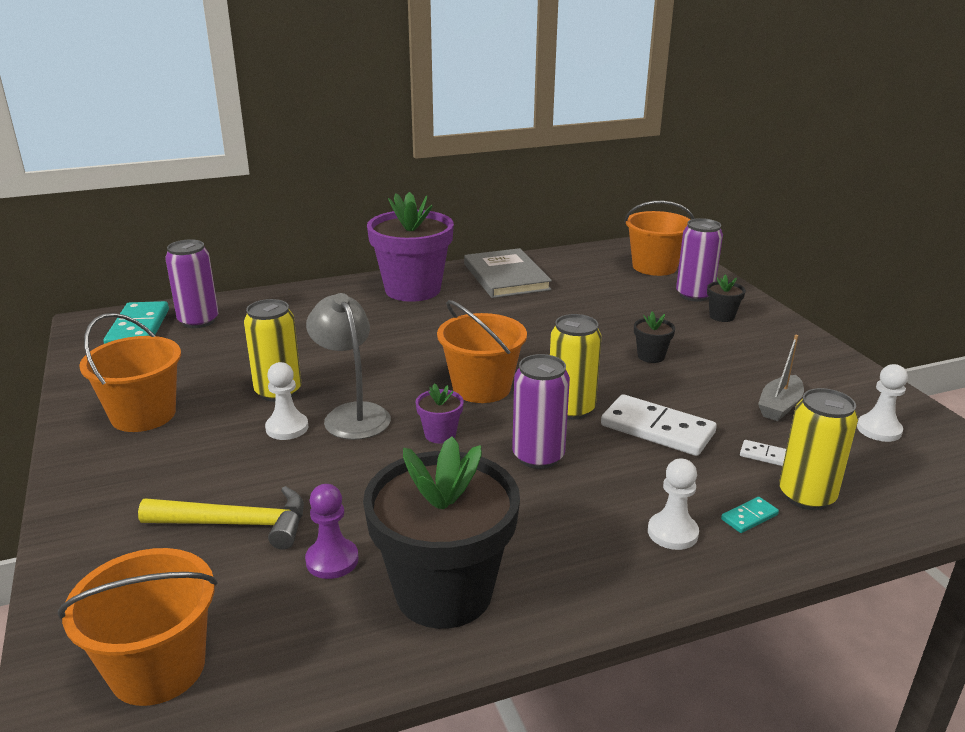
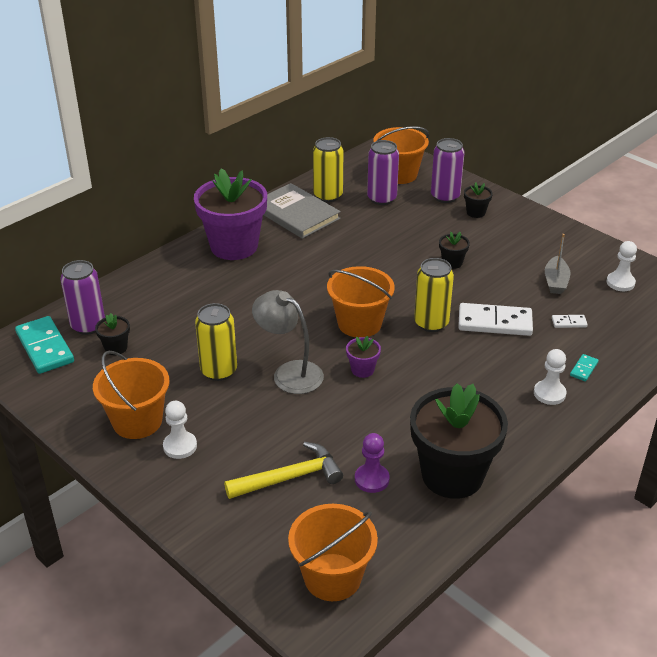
camera: 25 degrees left, 10 degrees up
(201, 345) = (116, 348): none -> black flower pot
(287, 428) = (254, 398): white pawn -> white pawn (180, 446)
(538, 456) = (437, 366): purple can -> purple can (382, 198)
(806, 496) = (606, 344): yellow can -> yellow can (328, 196)

